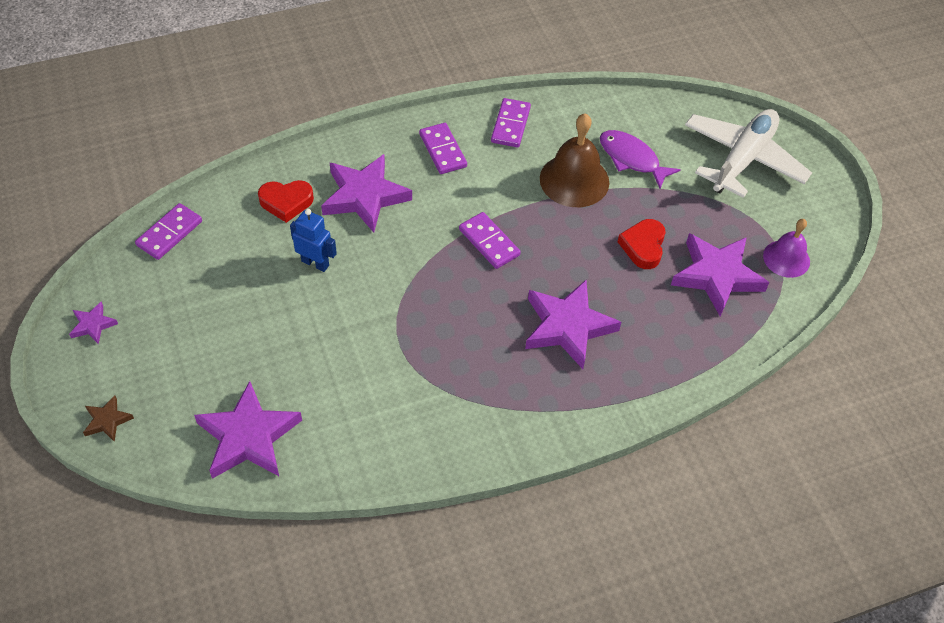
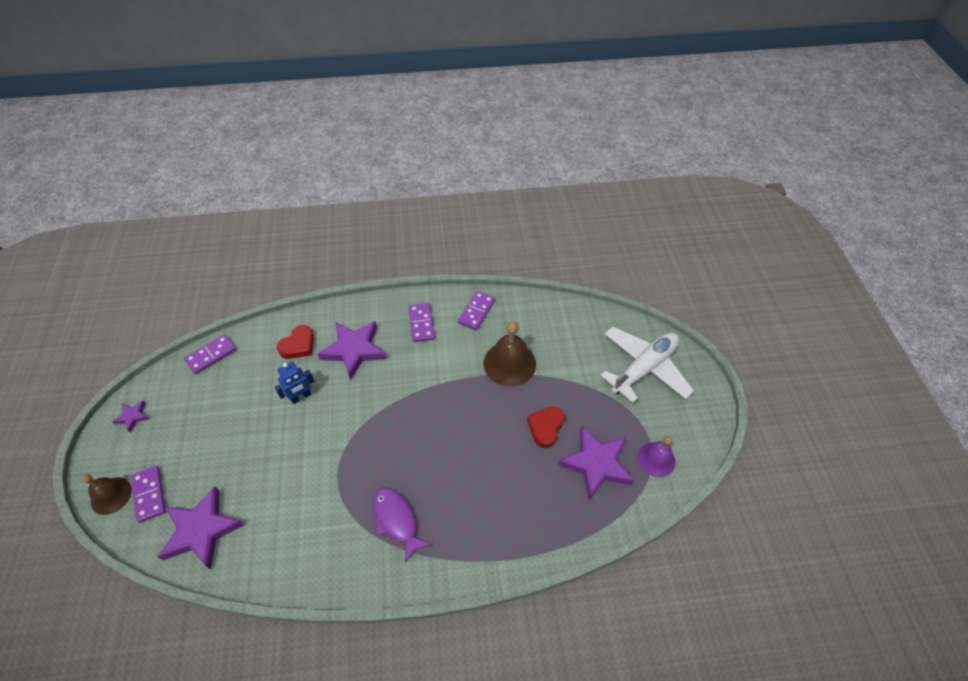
camera: 15 degrees right, 0 degrees up
(107, 421) = (111, 495): brown star -> brown bell
(286, 202) = (298, 345): red heart -> red heart turned 60 degrees counterclockwise
(315, 263) = (301, 397): blue robot -> blue robot turned 105 degrees clockwise
(489, 242) = (430, 403): purple domino -> purple domino (149, 494)
(567, 327) = (467, 485): purple star -> none
(631, 159) = (558, 353): purple fish -> purple fish (396, 520)

